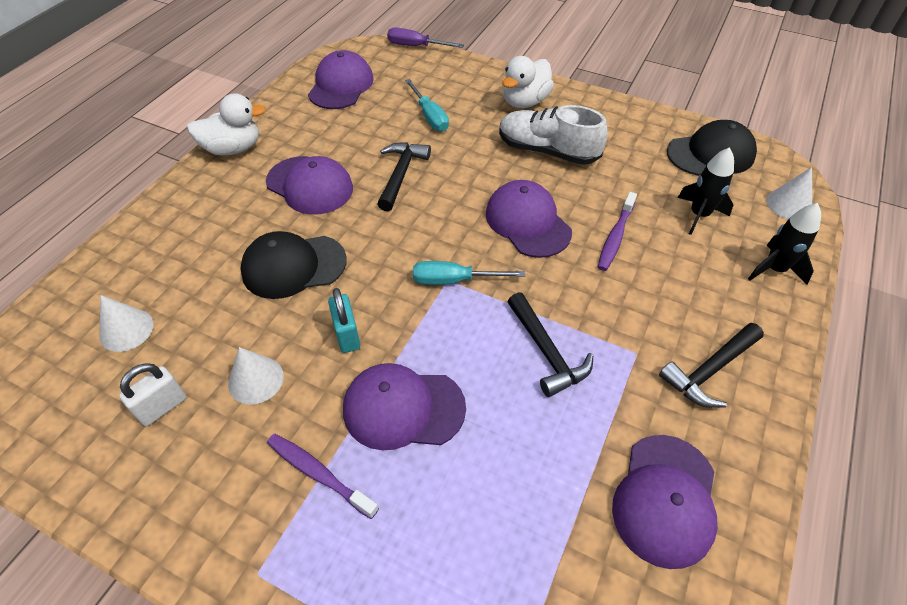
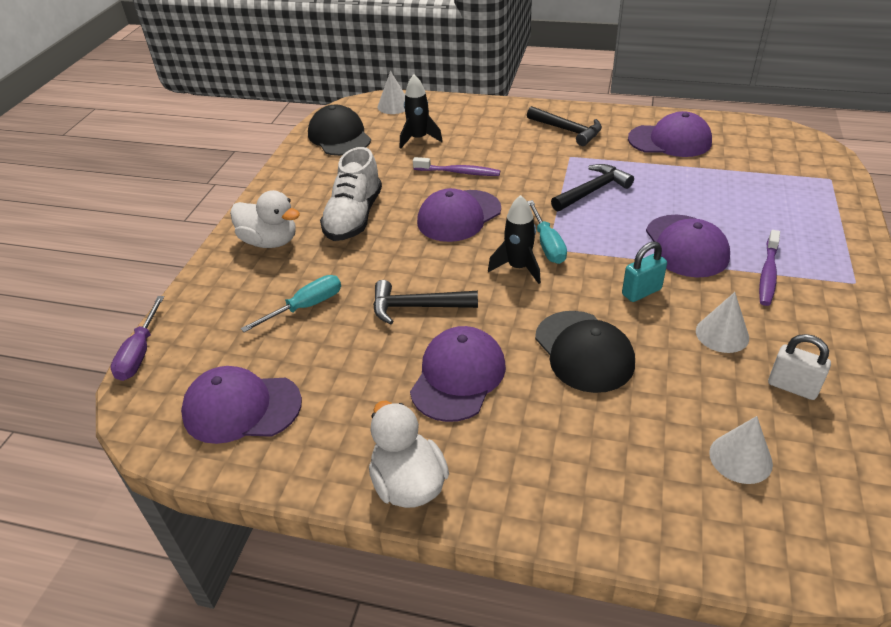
camera: 100 degrees left, 10 degrees down
(774, 269) = (464, 111): black rocket -> black rocket (518, 268)

